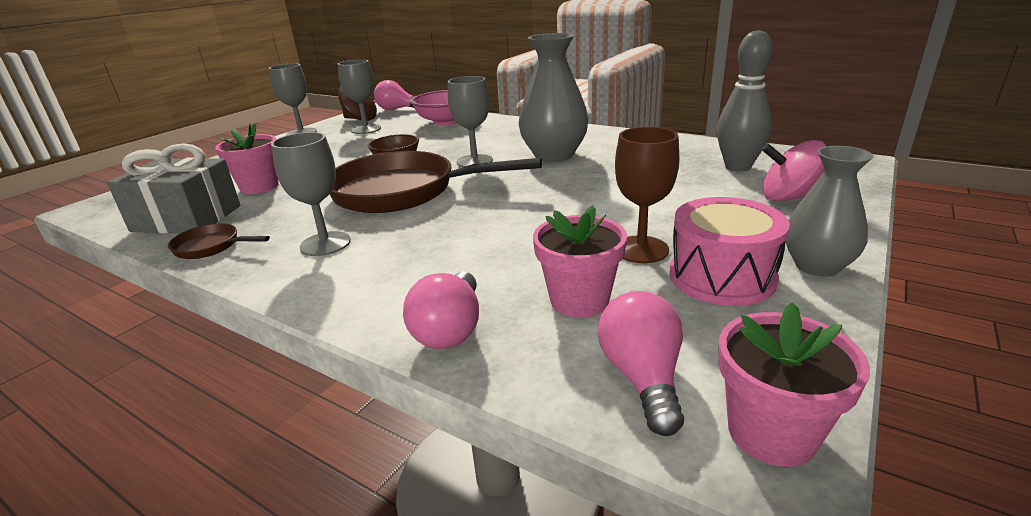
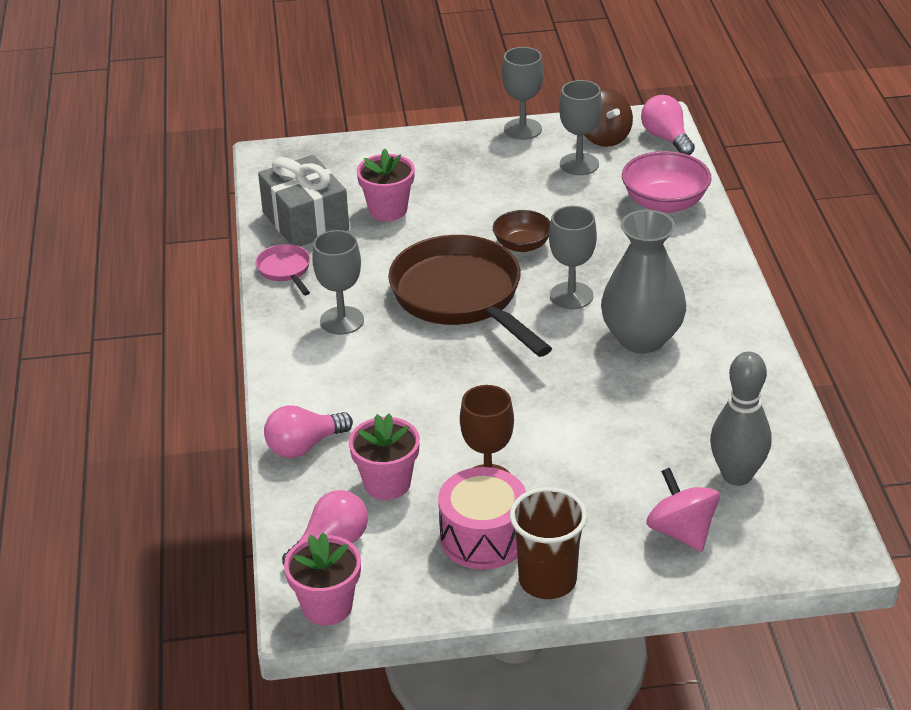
camera: 50 degrees right, 10 degrees up
(211, 247) = (285, 270): brown pan -> pink pan
(817, 266) = (547, 580): grey vase -> brown cup

